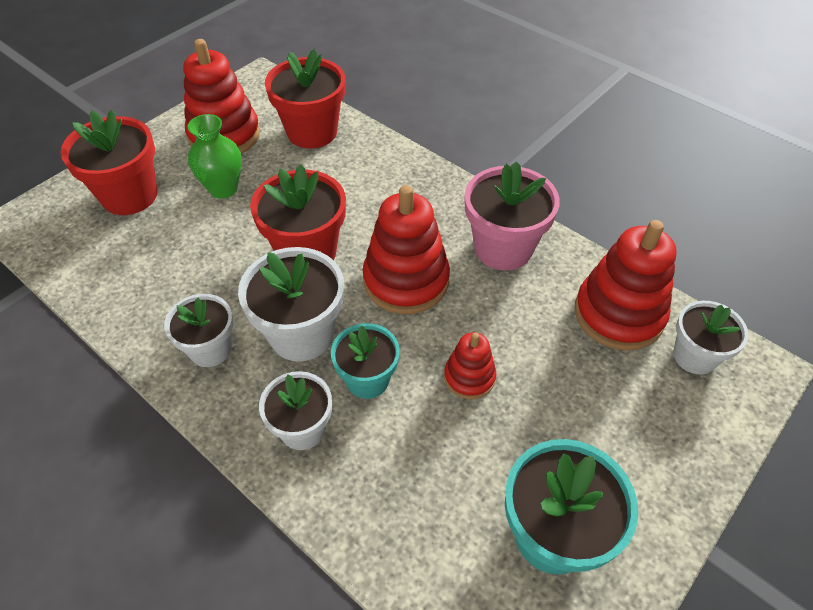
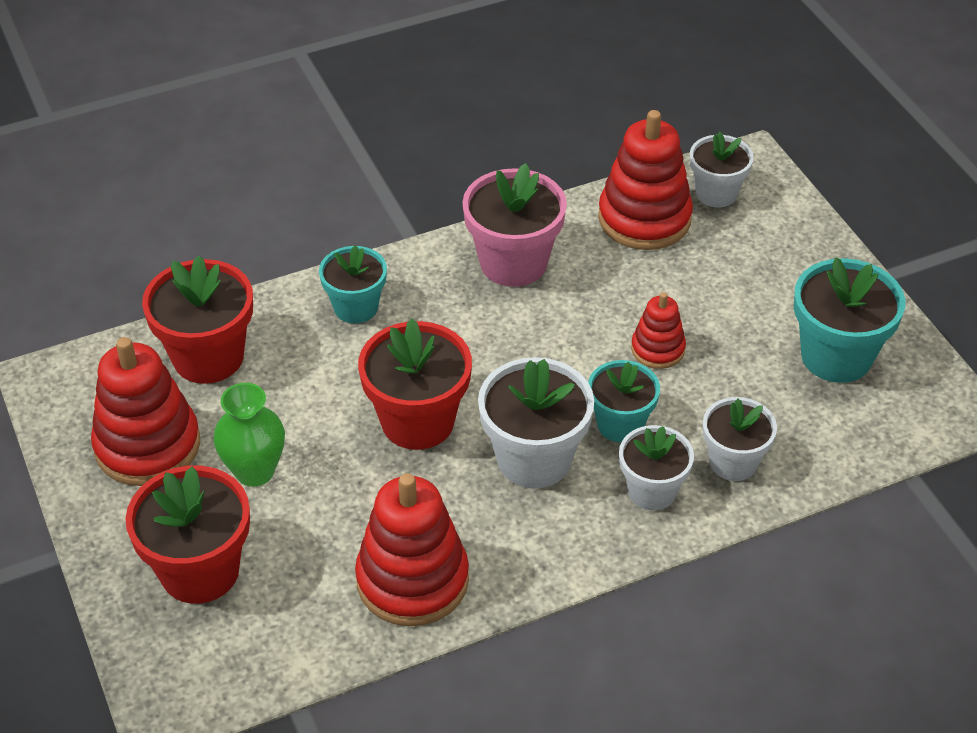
camera: 65 degrees left, 5 degrees down
(210, 349) = (510, 541): white flower pot -> white flower pot (733, 462)
(399, 181) = (356, 307): none -> turquoise flower pot
(406, 281) = (511, 353): red stacking toy -> red stacking toy (412, 580)

